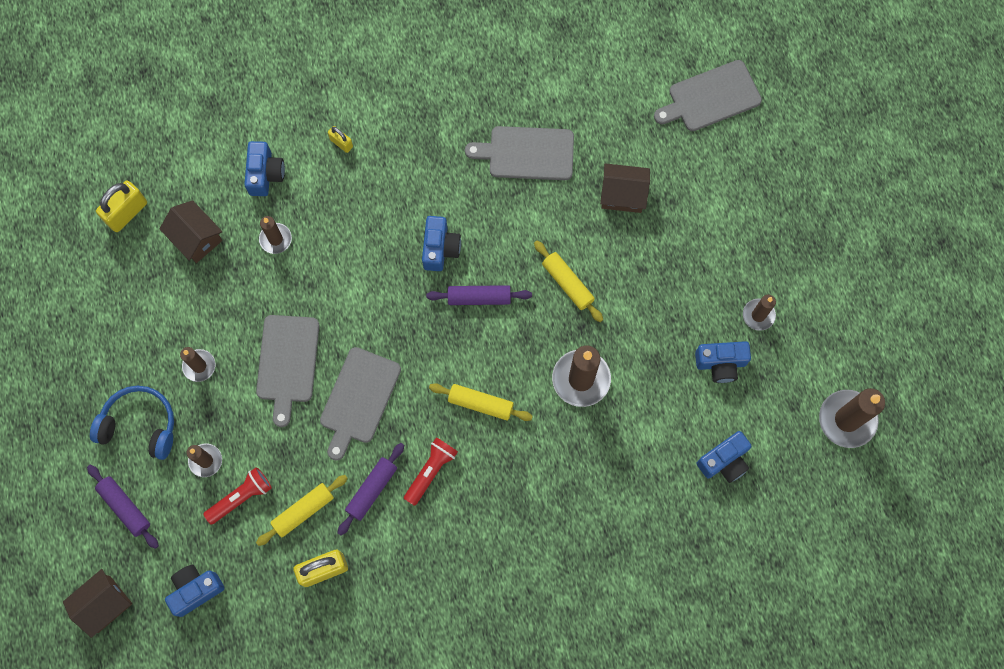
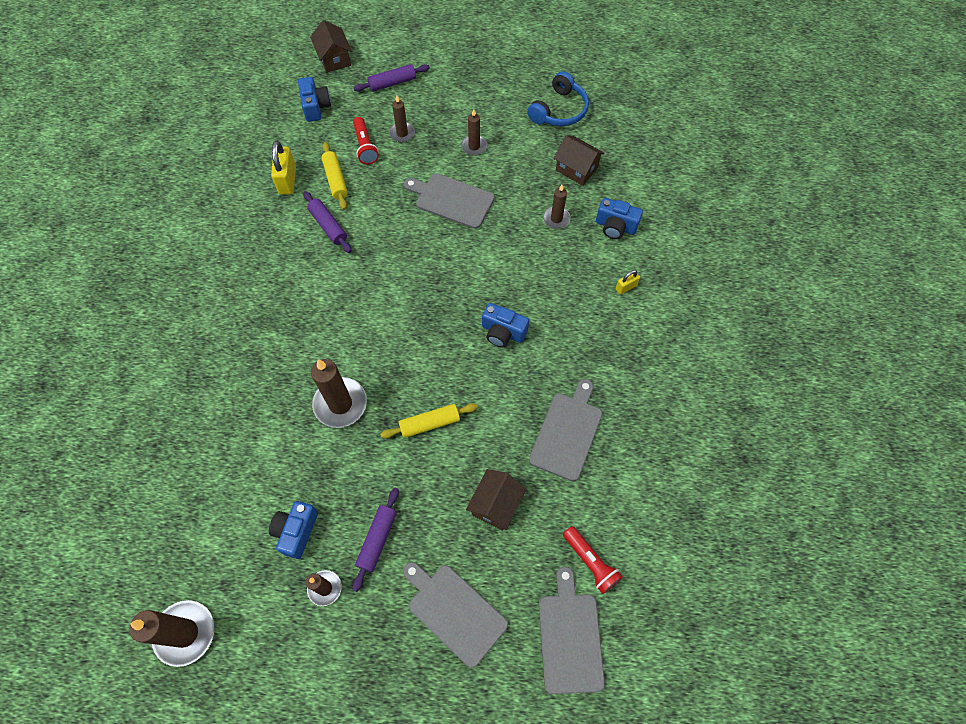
camera: 110 degrees right, 10 degrees down
(127, 213) = (613, 132): yellow padlock -> none
(140, 425) = (446, 103): blue headphones -> blue headphones (559, 110)
(196, 238) = (576, 169): brown house -> brown house turned 60 degrees clockwise
(359, 399) = (402, 237): grey cutting board -> grey cutting board (454, 612)
(431, 471) = (321, 268): red flashlight -> red flashlight (590, 562)
(479, 298) = (447, 348): purple rolling pin -> purple rolling pin (377, 540)
(480, 403) = (357, 320): yellow rolling pin -> none
(724, 461) = (210, 498): blue camera -> none

